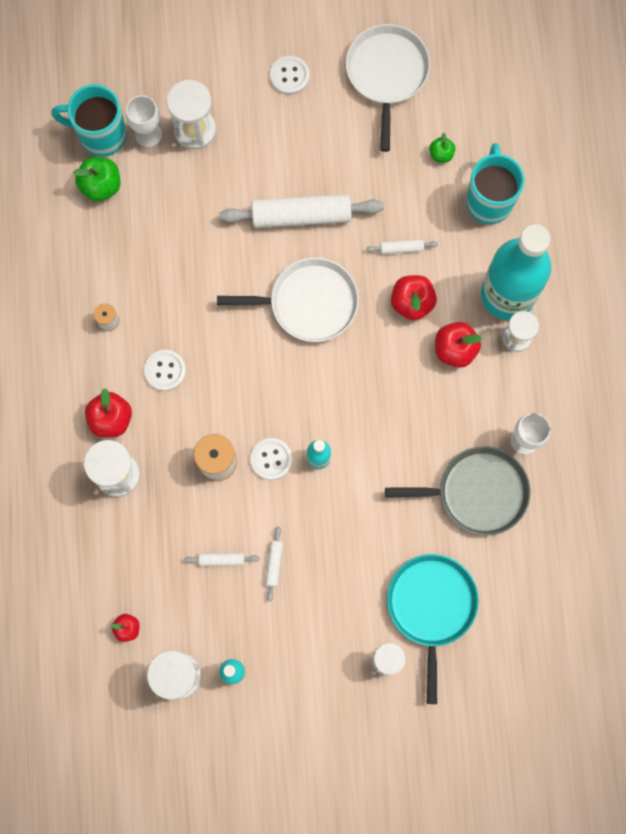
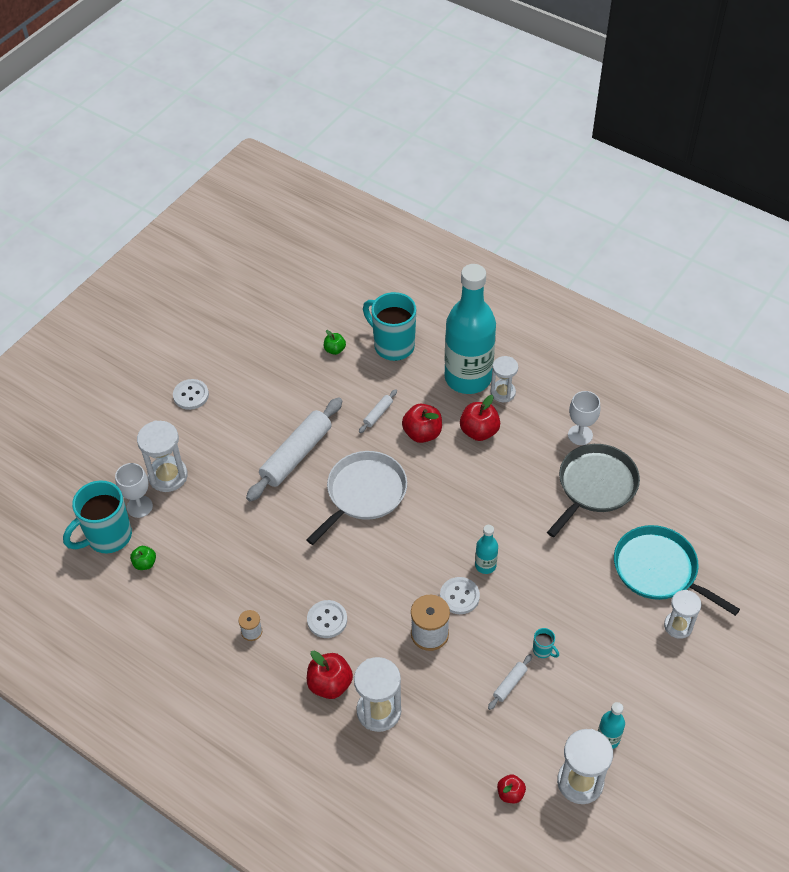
camera: 50 degrees left, 25 degrees down
(101, 185) = (145, 563): green apple -> green apple, size x0.58
(274, 564) = (543, 650): white rolling pin -> turquoise mug
(387, 74) = (249, 342): white pan -> none

